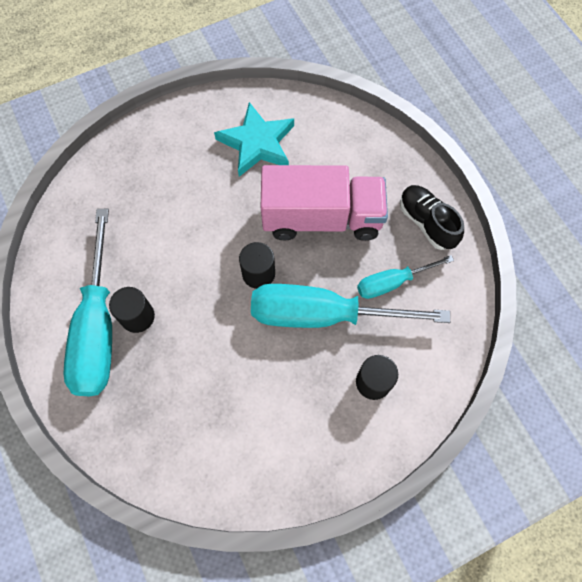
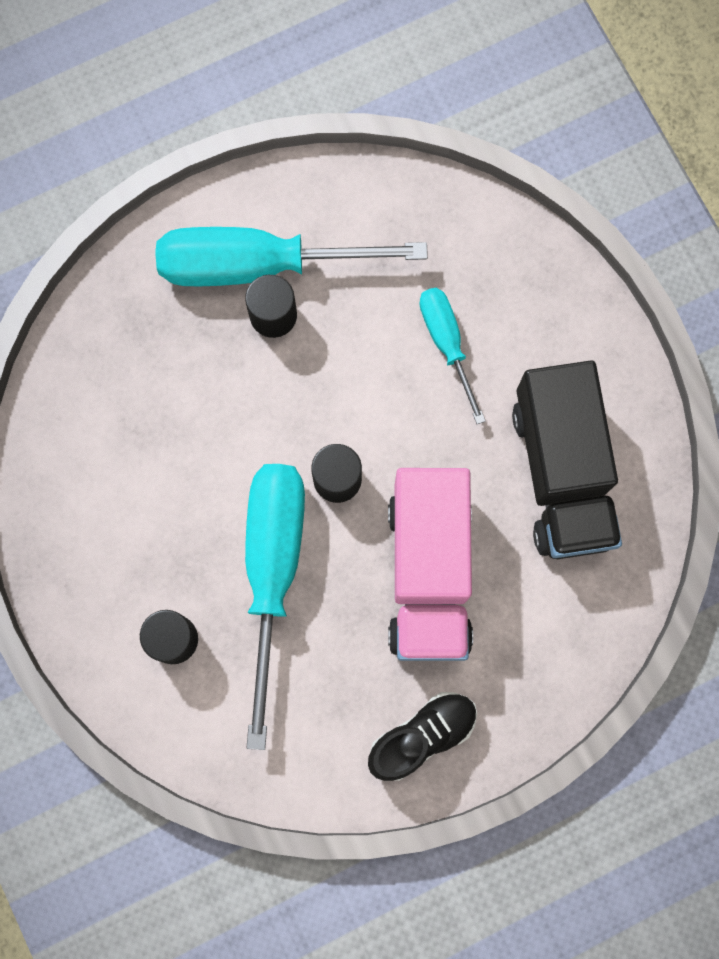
camera: 90 degrees right, 10 degrees up
(257, 143) = (561, 473): turquoise star -> black truck
(392, 282) = (322, 675): turquoise screwdriver -> turquoise screwdriver (446, 344)

